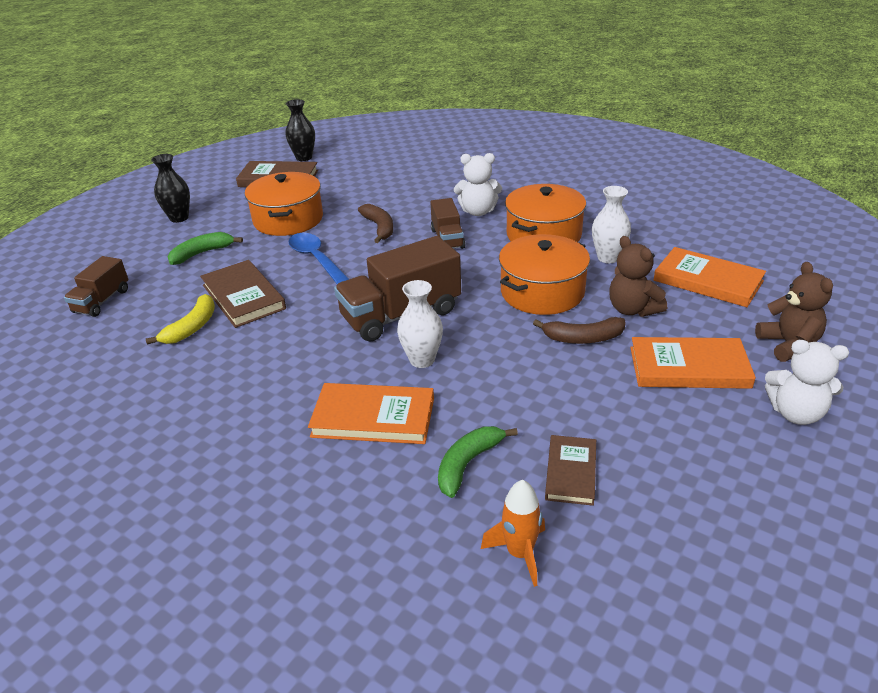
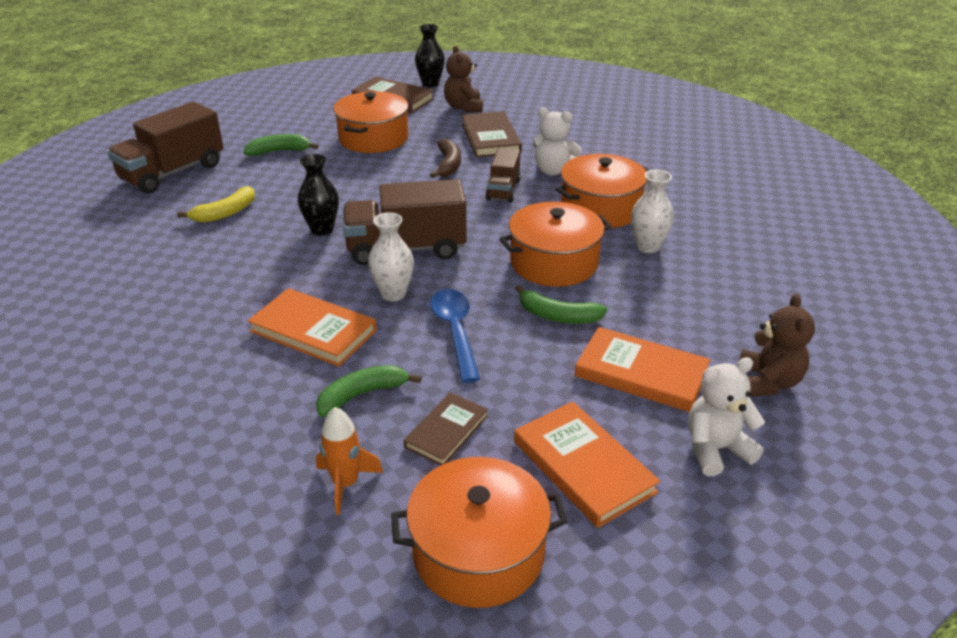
camera: 20 degrees right, 0 degrees up
(102, 301) = (173, 172): brown truck -> brown truck, size x1.77
(179, 218) = (283, 116): black vase -> black vase (322, 229)
(243, 297) = (285, 198): brown book -> brown book (490, 138)
(316, 259) = (370, 180): blue spoon -> blue spoon (455, 331)
(583, 338) = (558, 316): brown banana -> green banana
(632, 309) = (630, 303): brown teddy bear -> brown teddy bear (464, 107)
(685, 572) = (478, 552): none -> orange pot
(707, 281) = (734, 296): orange book -> orange book (583, 466)
(796, 413) = (716, 449): white teddy bear -> white teddy bear turned 120 degrees clockwise

